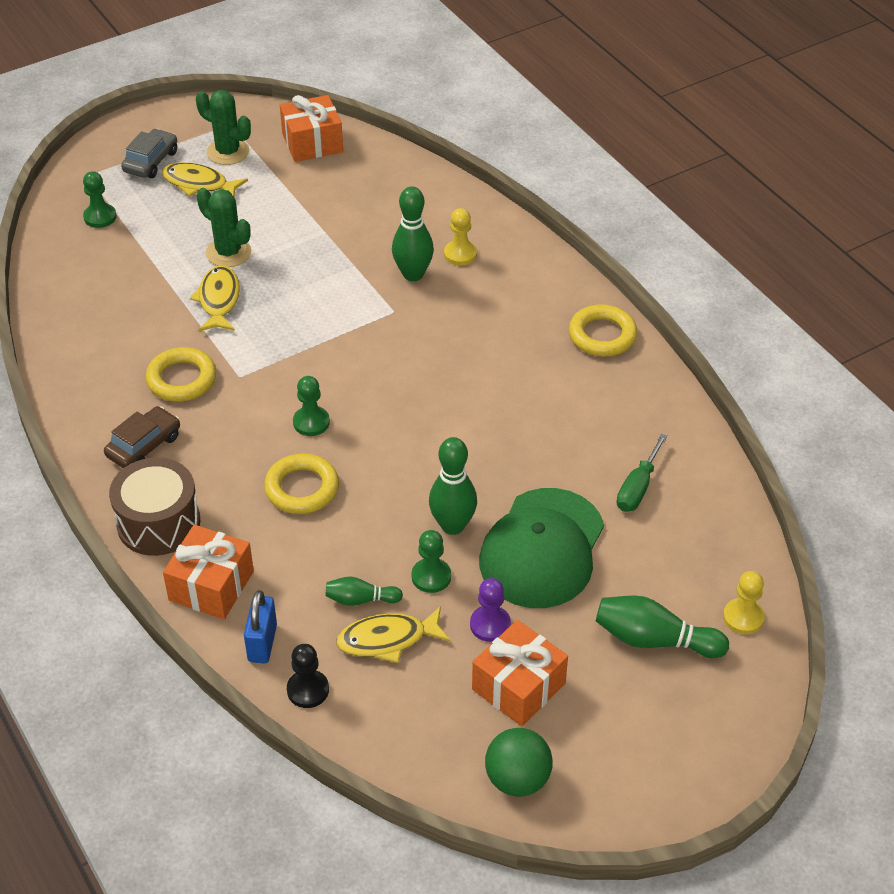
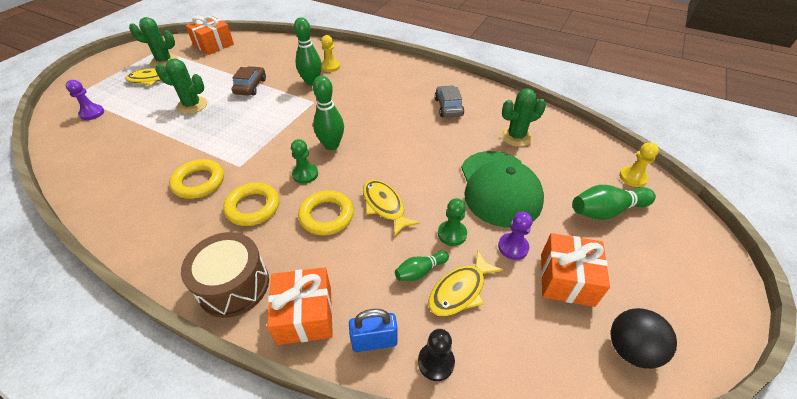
camera: 30 degrees left, 0 degrees up
(100, 217) = (92, 113): green pawn -> purple pawn
(144, 446) = (192, 235): brown car -> brown car (250, 86)
(151, 161) = (116, 78): grey car -> grey car (448, 107)
(218, 300) = (200, 130): yellow fish -> yellow fish (384, 206)
(262, 643) = (374, 341): blue padlock -> blue padlock turned 75 degrees counterclockwise
(452, 525) = (438, 197): green bowling pin -> green bowling pin (331, 145)
(517, 779) = (630, 349): green ball -> black ball
(602, 335) = (432, 77): yellow ring -> yellow ring (253, 207)
(637, 488) = (516, 136): green screwdriver -> green cactus

